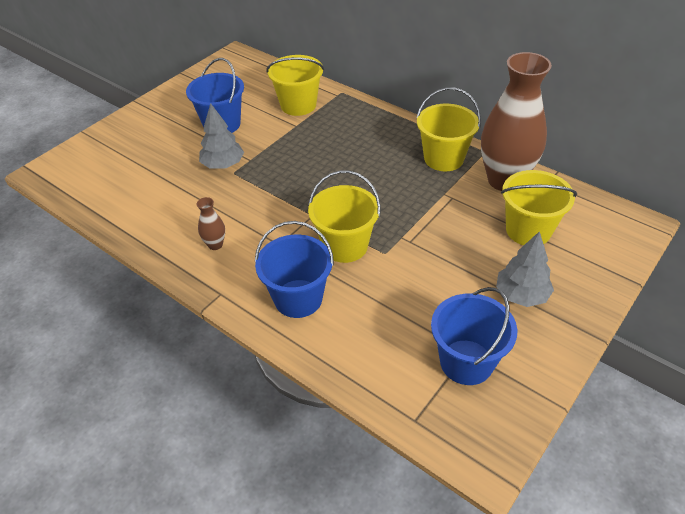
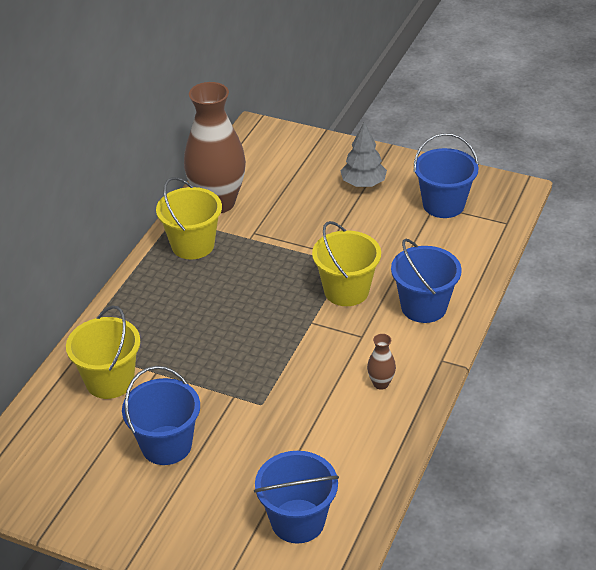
camera: 105 degrees left, 5 degrees down
(113, 174) = (298, 521): none -> blue bucket
(223, 165) = (250, 418): grey tree -> none
(528, 230) = (284, 185): yellow bucket -> none

